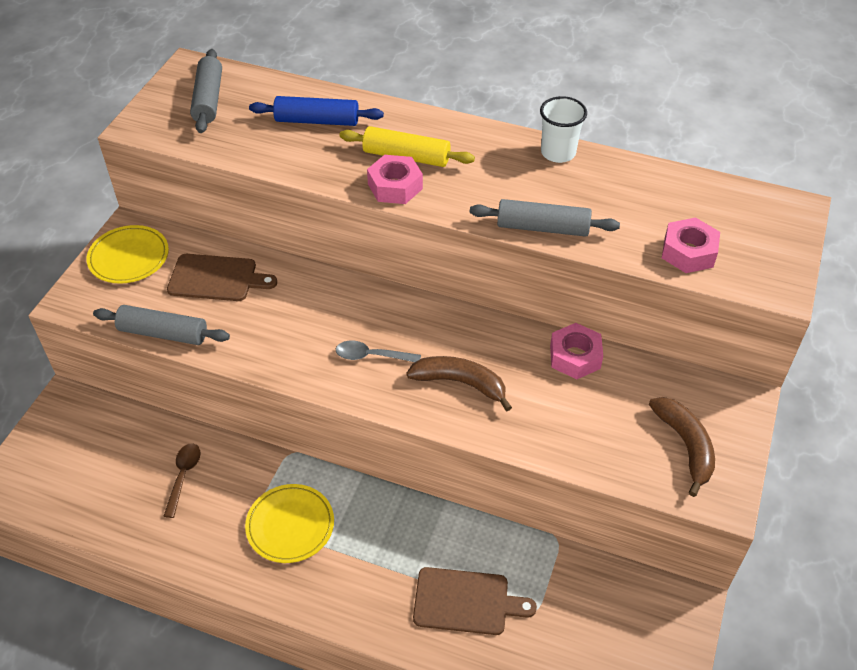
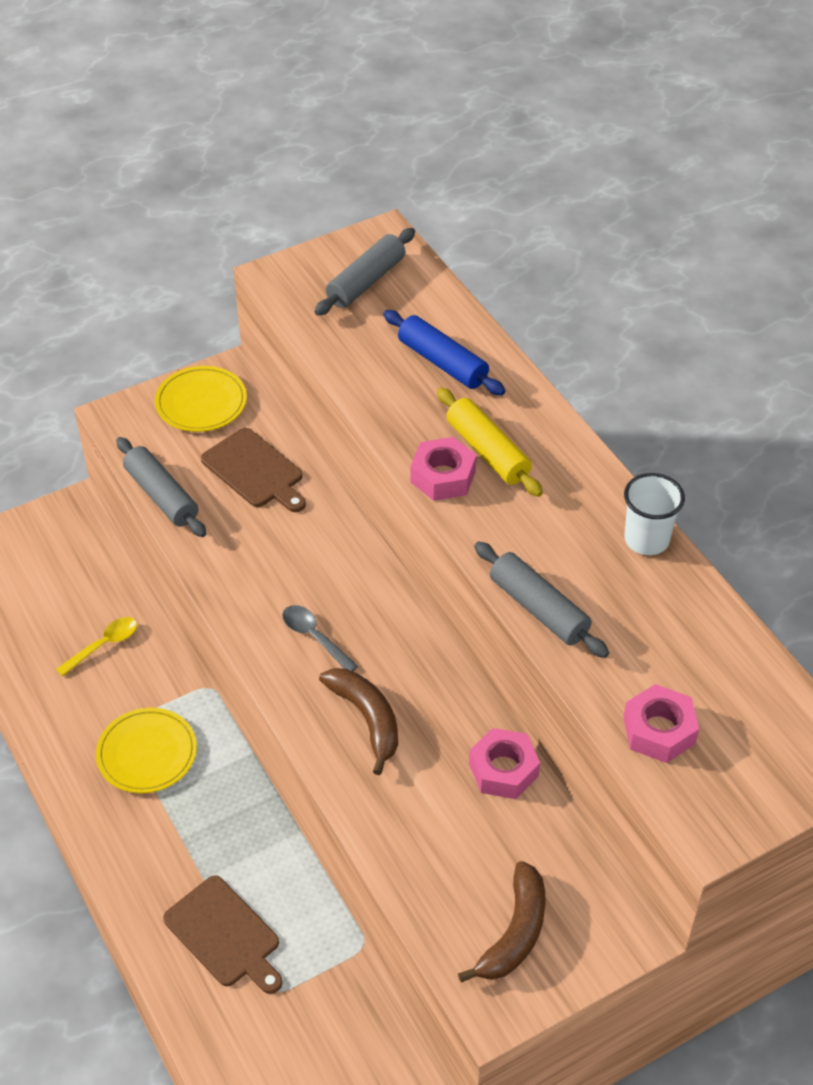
camera: 40 degrees right, 0 degrees up
(183, 476) = (104, 645): brown spoon -> yellow spoon

